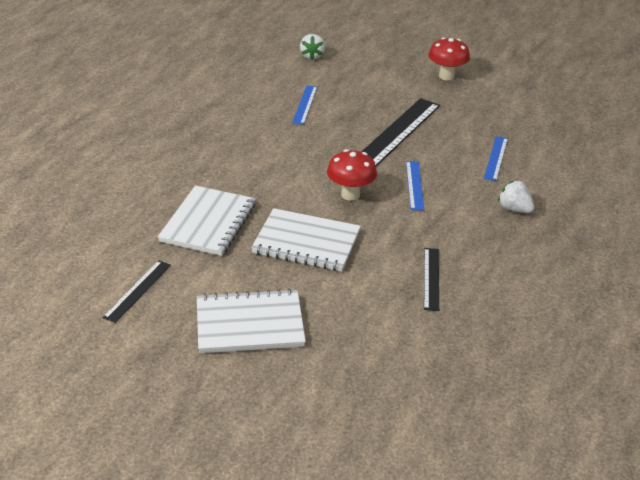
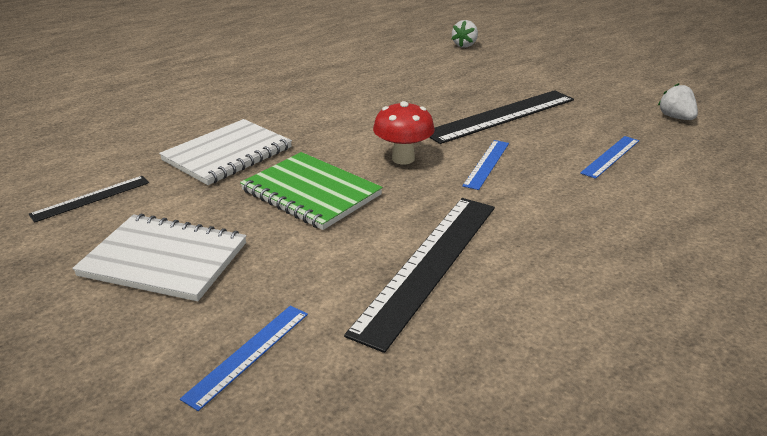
camera: 25 degrees right, 5 degrees down
(305, 104) = (424, 78): blue ruler -> blue ruler (248, 354)
(306, 242) = (311, 193): white notebook -> green notebook
(431, 278) = (429, 264): black ruler -> black ruler, size x1.96
(446, 76) = (599, 78): red mushroom -> none
(514, 209) = (600, 212): white strawberry -> white strawberry (675, 117)

